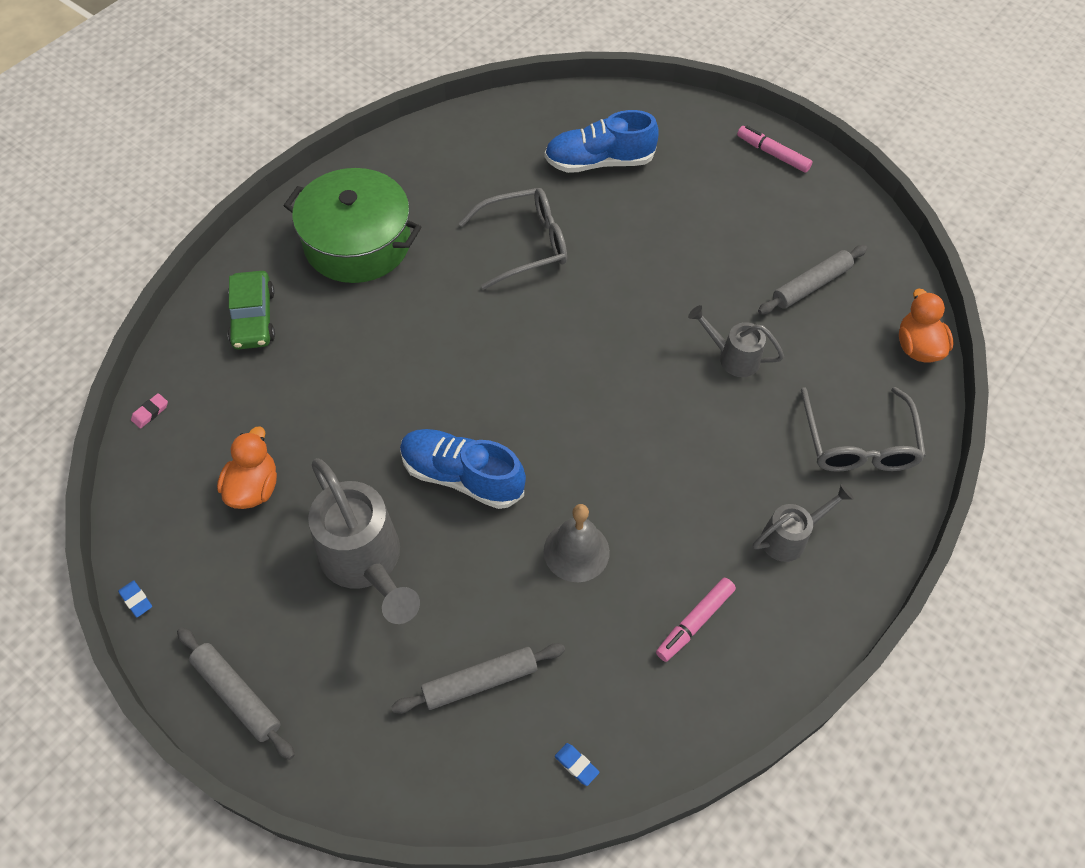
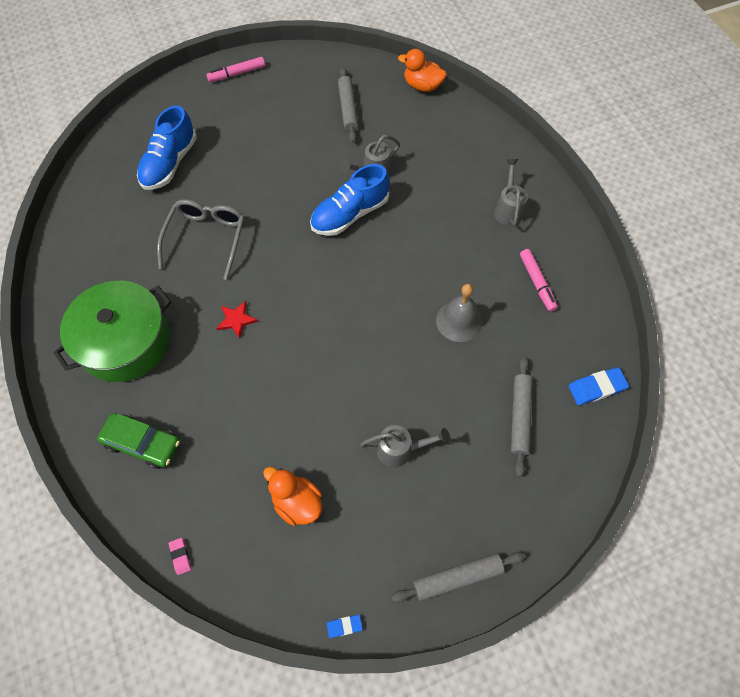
camera: 60 degrees left, 5 degrees up
(366, 564) = (401, 450): grey watering can -> grey watering can, size x0.55
(440, 323) = (236, 320): none -> red star
(462, 476) = (368, 361): blue shoe -> blue shoe (350, 214)
(576, 765) = (596, 388): blue eraser -> blue eraser, size x1.83
(858, 442) = (466, 146): grey glasses -> none

